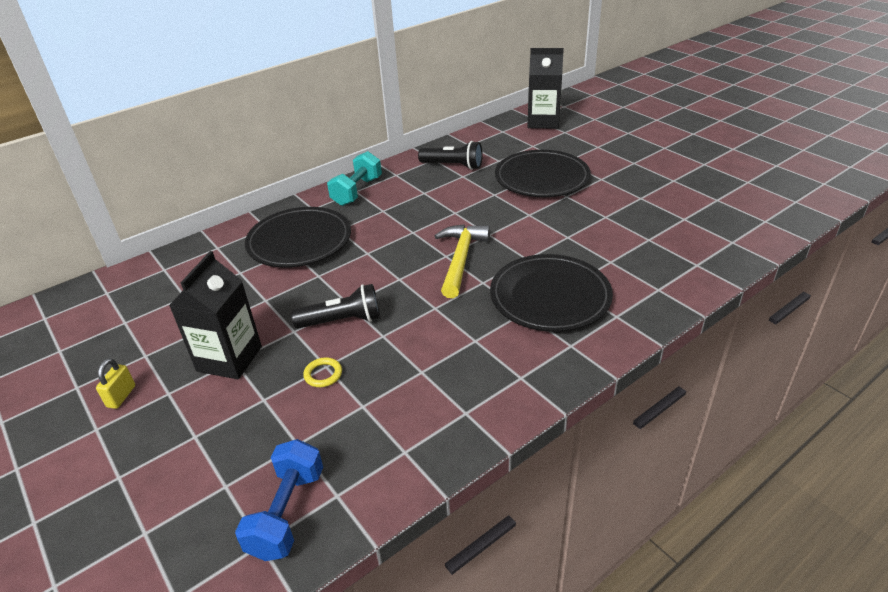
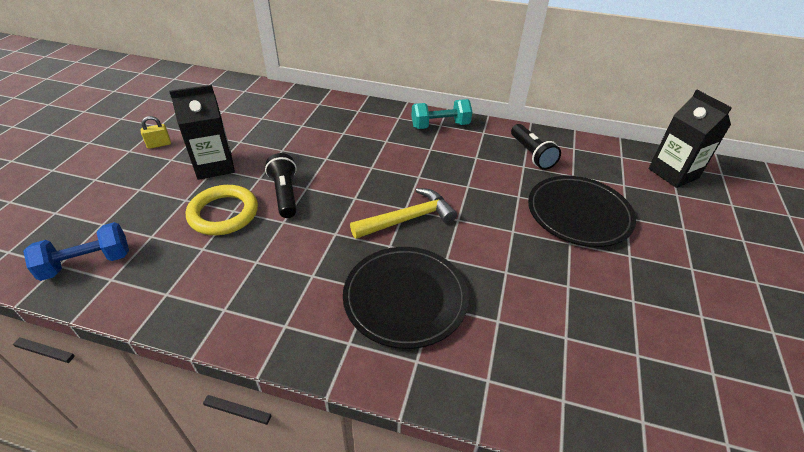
camera: 50 degrees right, 5 degrees up
(299, 241) = (356, 131): black plate -> none
(323, 374) = (223, 213): yellow ring -> yellow ring, size x2.25
(342, 321) = (285, 194): black flashlight -> black flashlight turned 150 degrees counterclockwise

